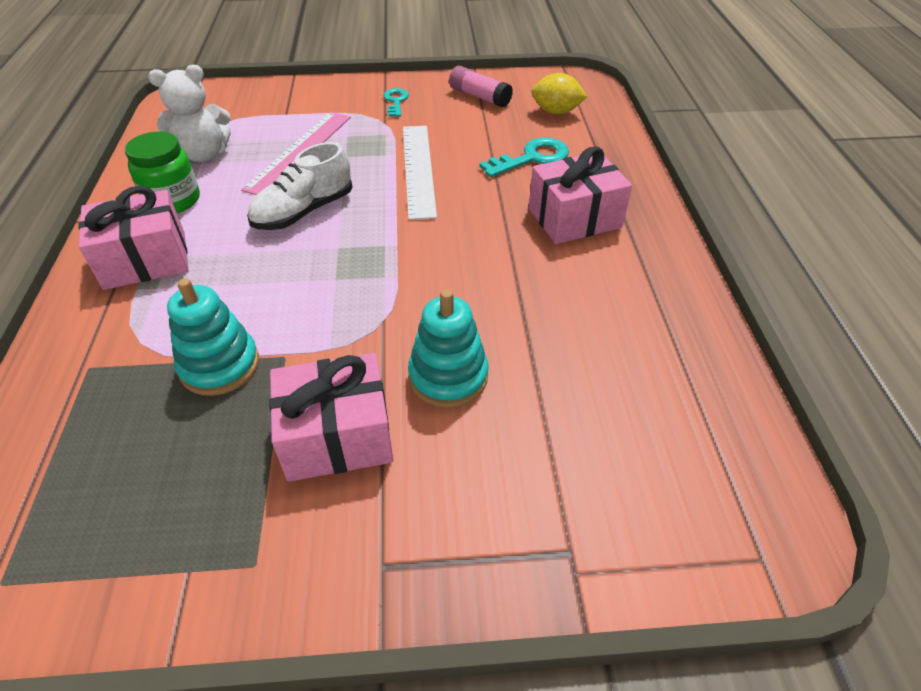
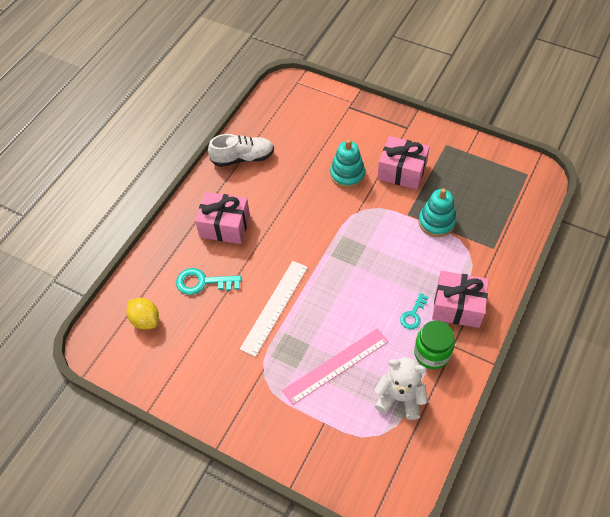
camera: 145 degrees left, 10 degrees up
(303, 212) = (360, 303): white shoe -> white shoe (243, 158)
(396, 101) = (238, 395): turquoise key -> turquoise key (413, 314)
(479, 97) = (177, 367): pink glue stick -> none

